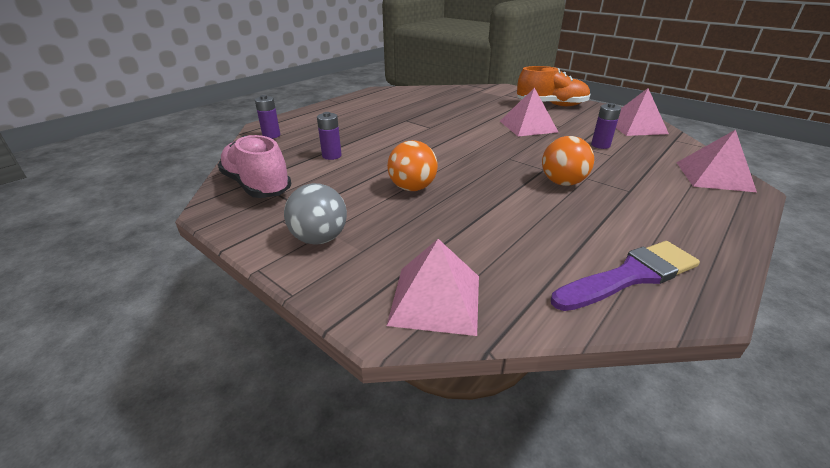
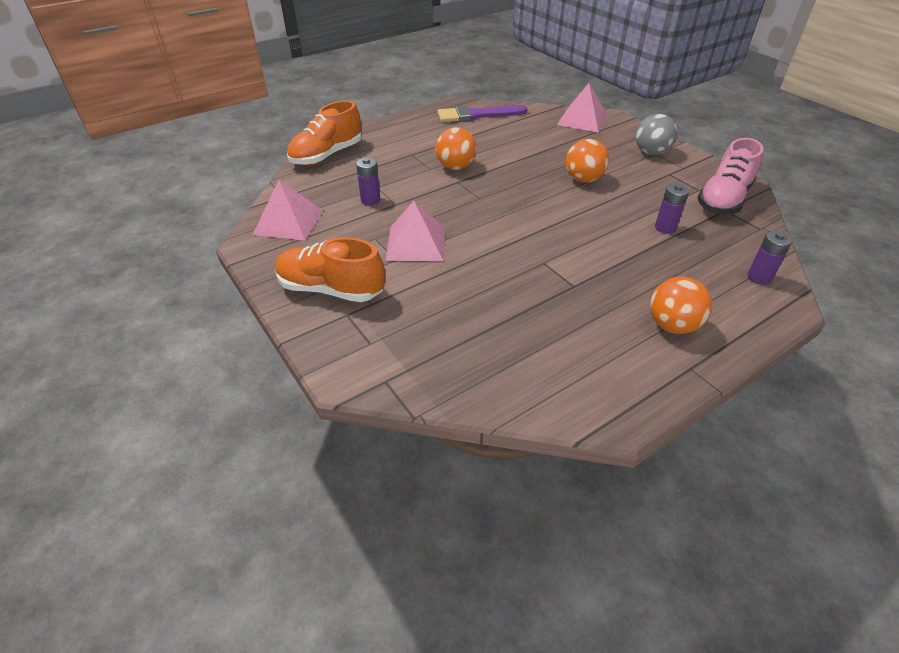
camera: 165 degrees left, 10 degrees up
(257, 186) = (723, 200): pink shoe -> pink shoe turned 60 degrees clockwise
(344, 112) = (672, 325): none -> orange ball
(714, 176) = (327, 155): pink pyramid -> orange shoe

